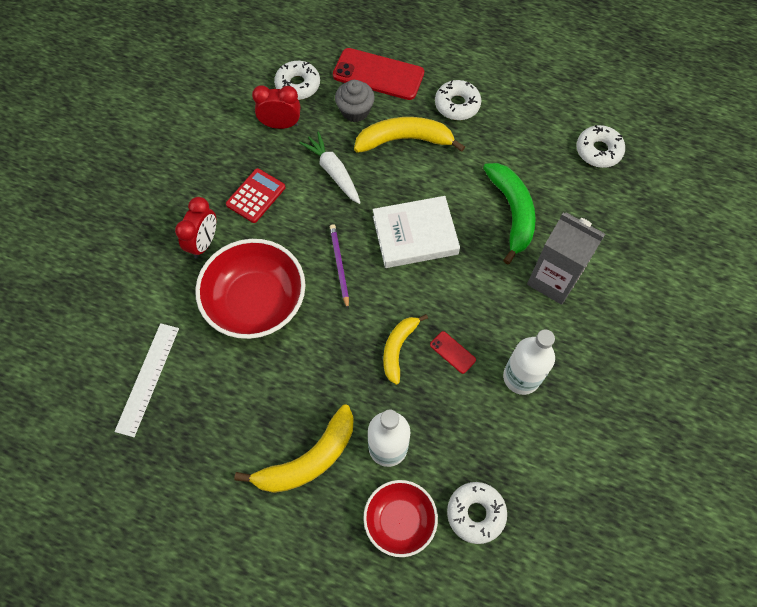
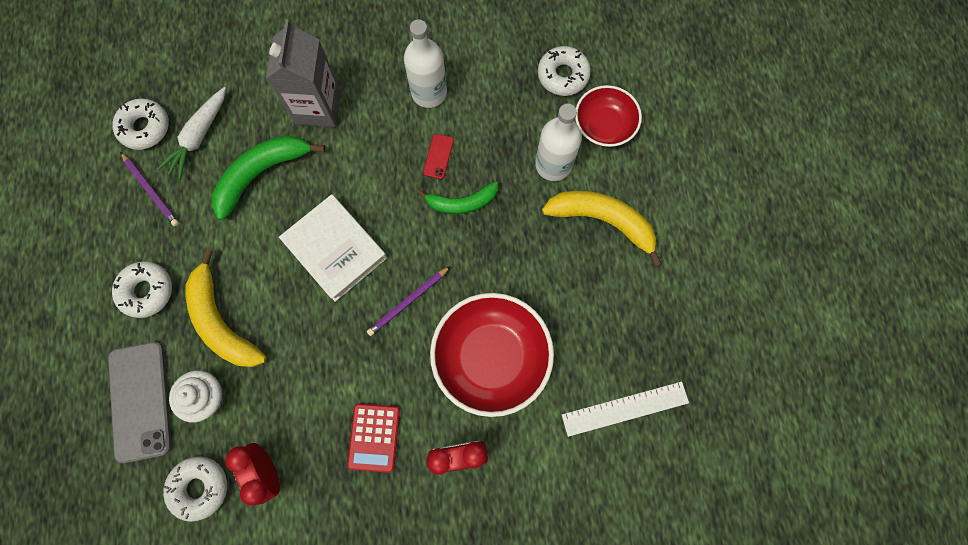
camera: 120 degrees left, 10 degrees up
(256, 196) = (374, 437): red calculator -> red calculator turned 90 degrees counterclockwise
(333, 172) = (301, 373): white carrot -> white carrot (199, 136)
(355, 111) = (207, 397): grey cupcake -> white cupcake
(378, 74) = (140, 401): red phone -> grey phone
(398, 349) = (462, 202): yellow banana -> green banana
(539, 135) = (151, 190): none -> purple pencil

